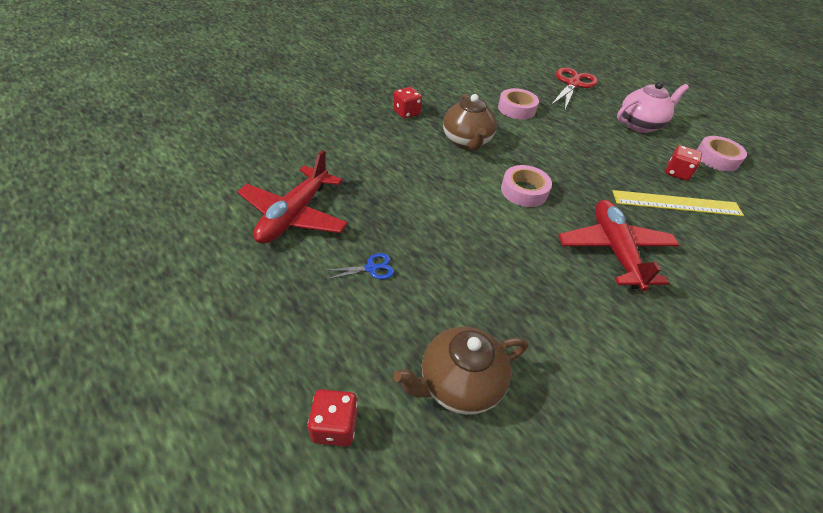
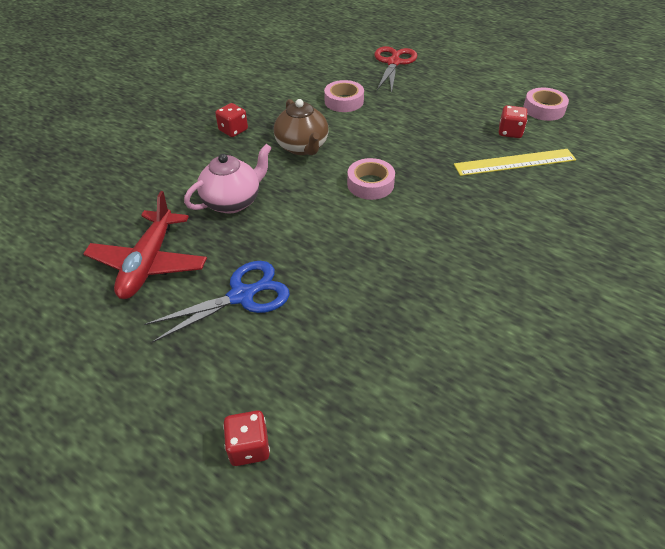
camera: 10 degrees left, 0 degrees up
(371, 268) = (242, 296): blue scissors -> blue scissors, size x2.03
(458, 384) = (352, 379): brown teapot -> none
(614, 250) = (466, 221): red plane -> none
(640, 125) = (467, 91): pink teapot -> pink teapot (233, 201)

